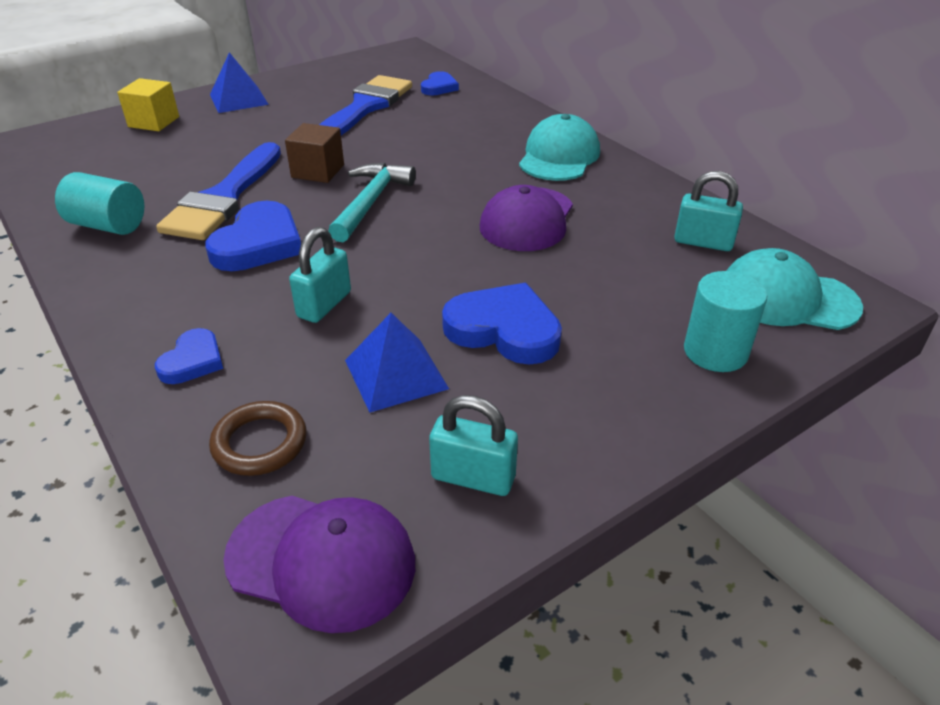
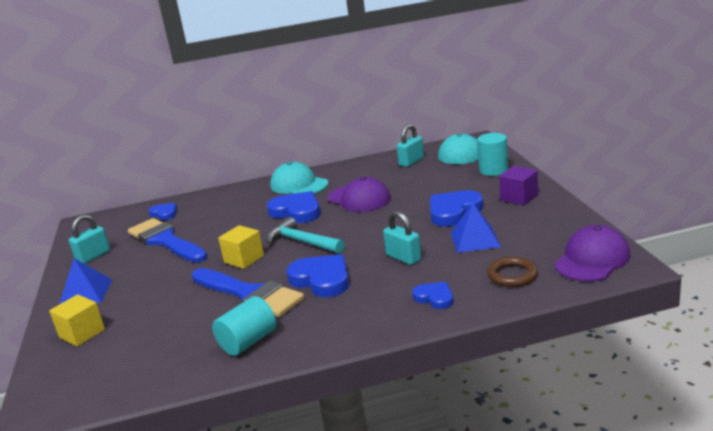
camera: 65 degrees left, 15 degrees down
(318, 171) = (244, 259): brown cube -> yellow cube
(467, 176) = (297, 211): none -> blue heart
(473, 477) = (552, 225): turquoise padlock -> turquoise padlock (93, 256)
(593, 408) = (519, 197): none -> purple cube

